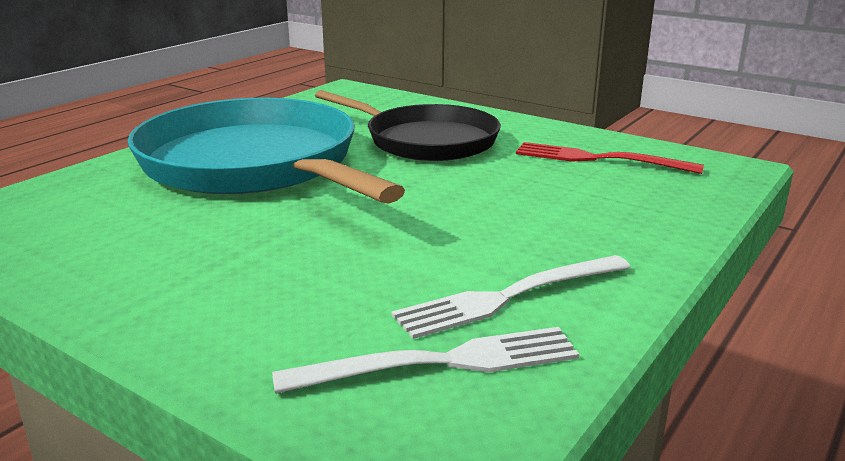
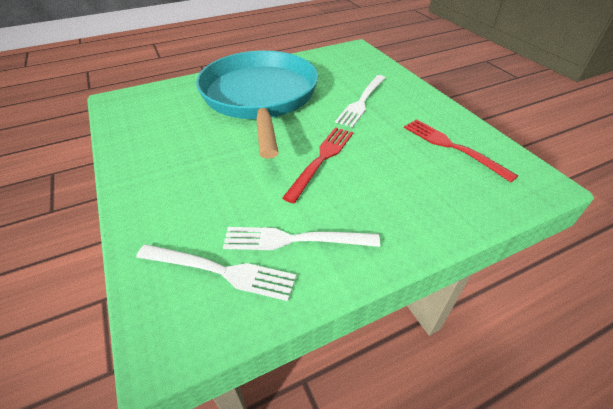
camera: 30 degrees right, 20 degrees up
(426, 141) = (361, 102): black pan -> white fork
(442, 208) = (322, 159): none -> red fork

